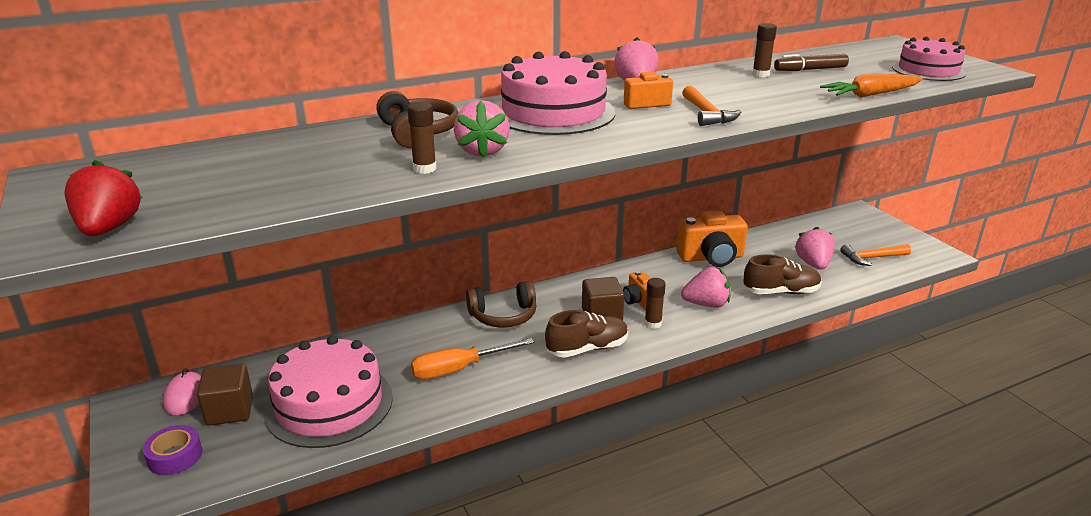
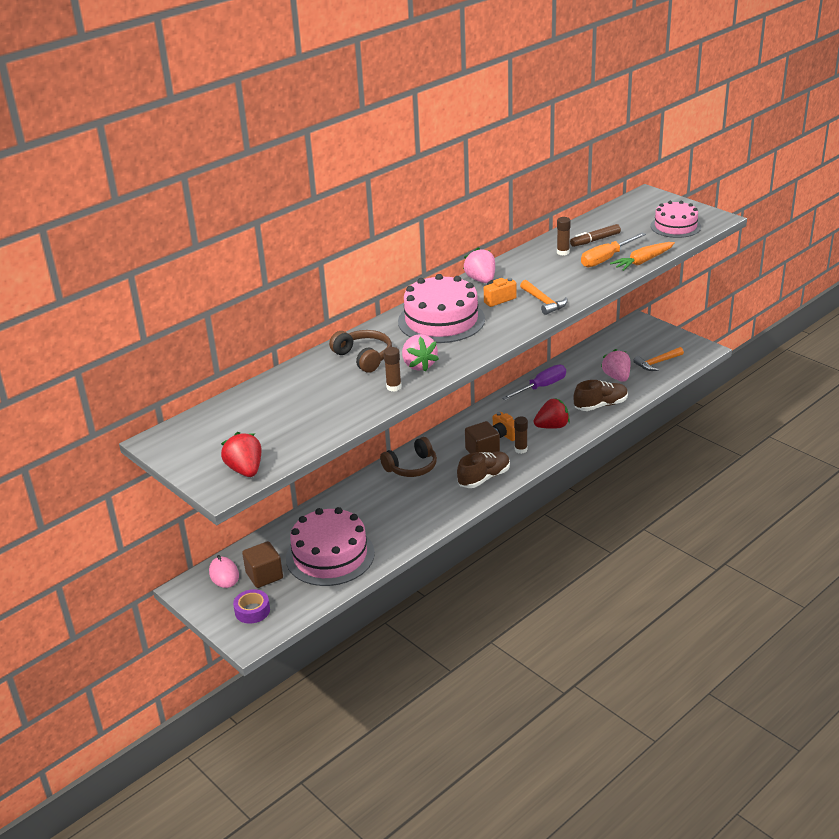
camera: 15 degrees left, 5 degrees up
(459, 369) = (403, 512): orange screwdriver -> orange screwdriver (606, 259)
(706, 304) = (552, 426): pink strawberry -> red strawberry
(711, 258) = (541, 387): orange camera -> purple screwdriver

